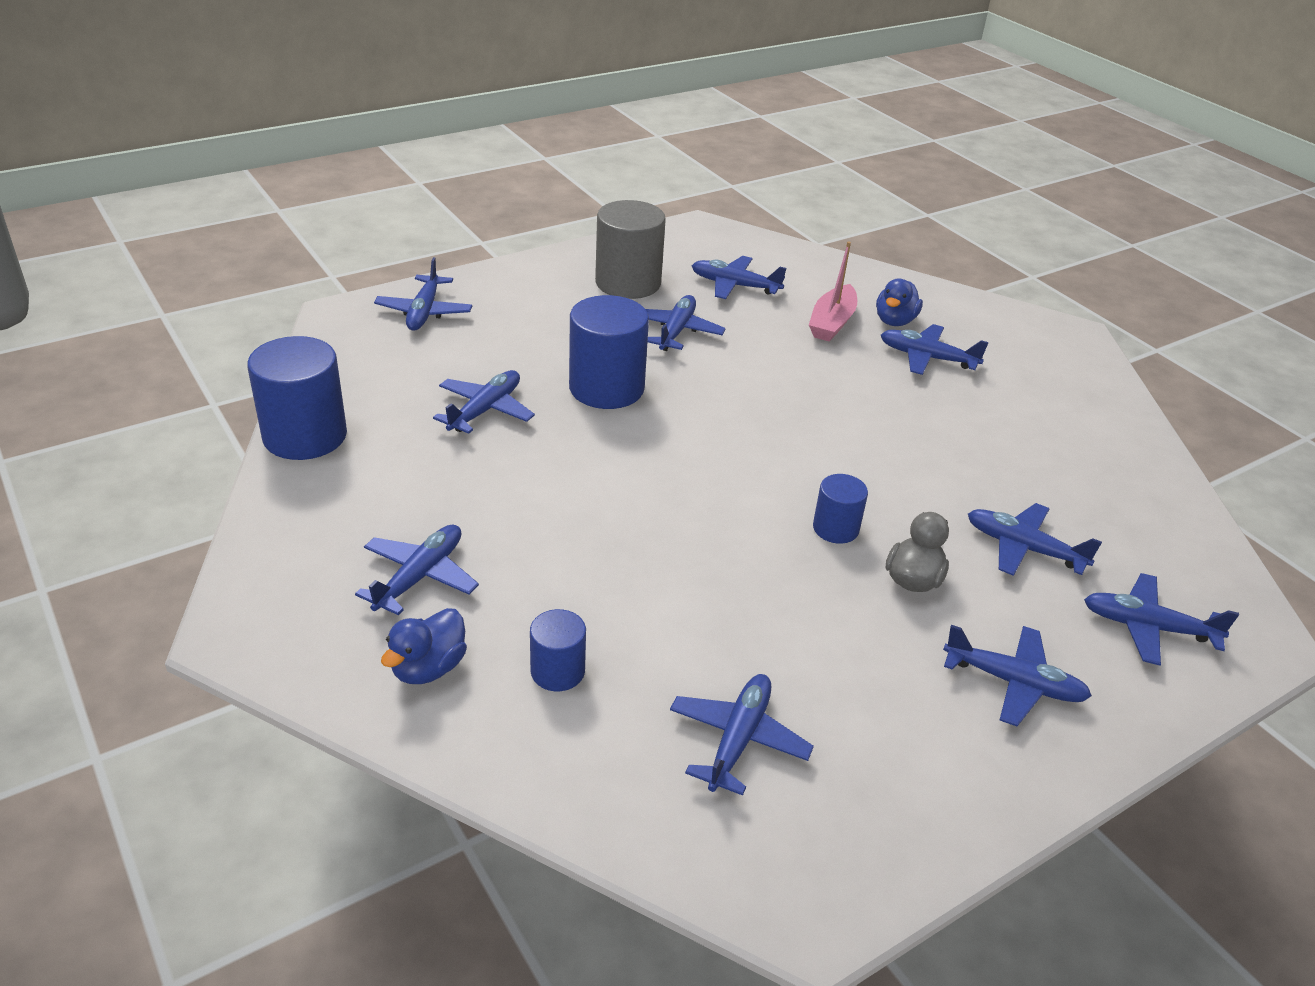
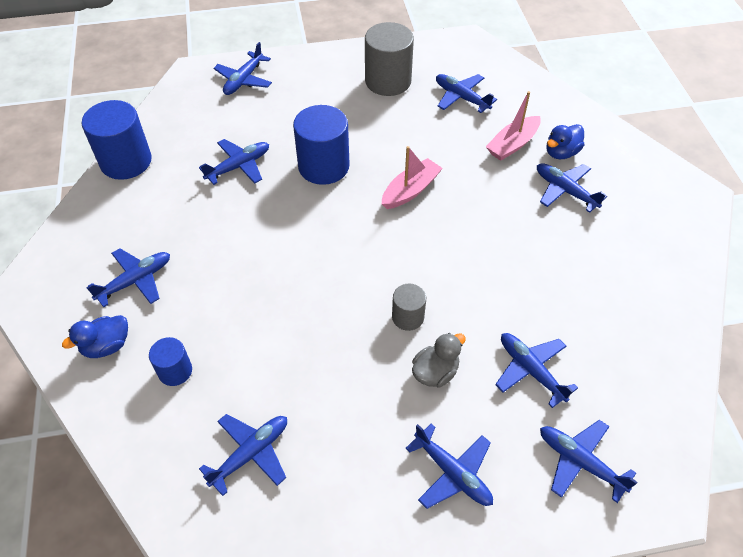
camera: 25 degrees right, 15 degrees up
(676, 331) = (397, 129): blue plane -> none
(741, 393) = (410, 190): none -> pink boat
(835, 528) = (408, 317): blue cylinder -> grey cylinder

